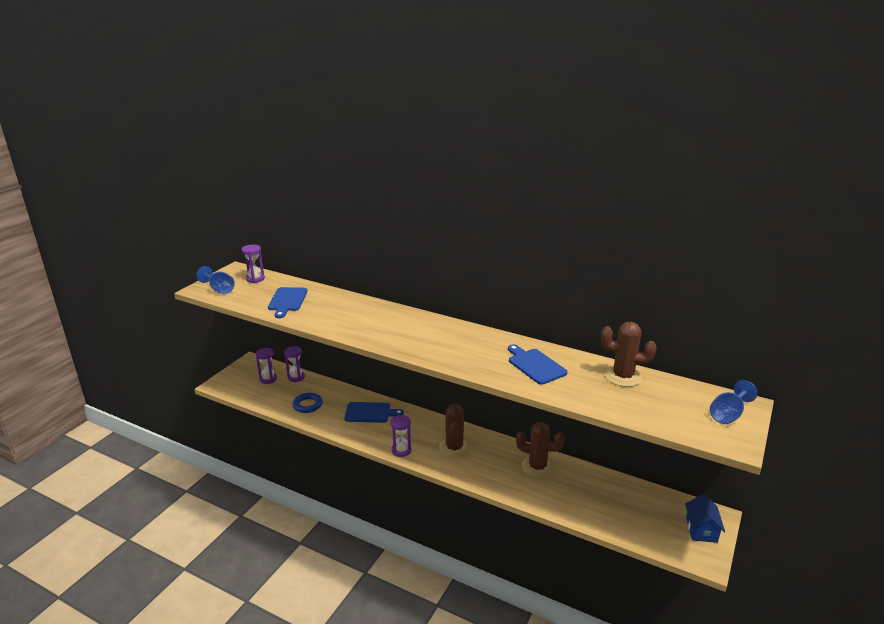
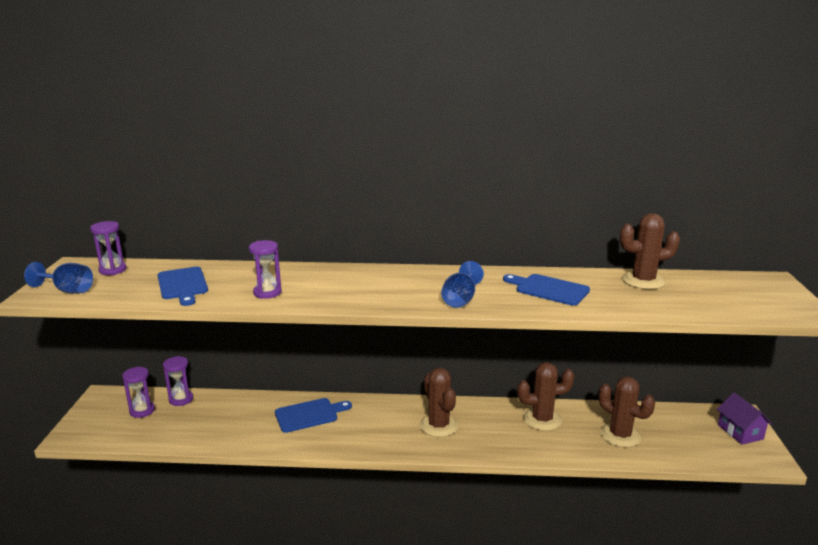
camera: 25 degrees left, 5 degrees down
(307, 405) = (220, 427): blue ring -> none
(401, 450) = (379, 446): purple hourglass -> purple hourglass (267, 293)
(590, 499) = (620, 435): none -> brown cactus
(701, 530) = (740, 432): blue house -> purple house
(728, 415) = (770, 291): blue goblet -> blue goblet (460, 299)

